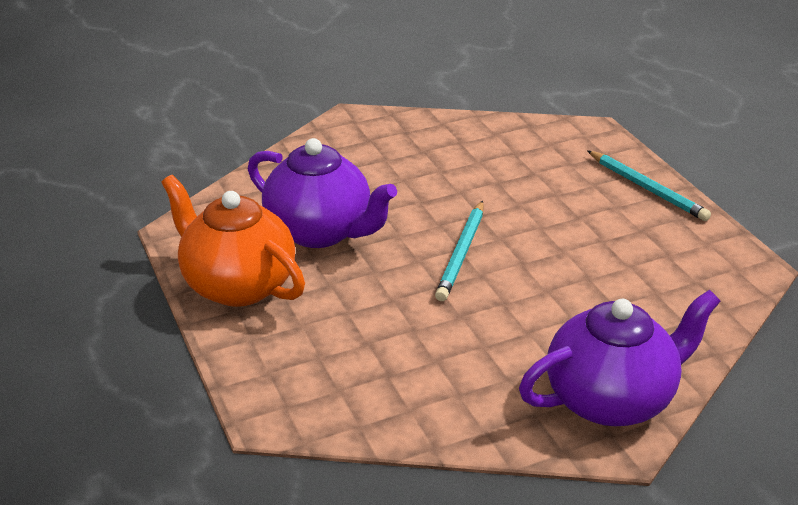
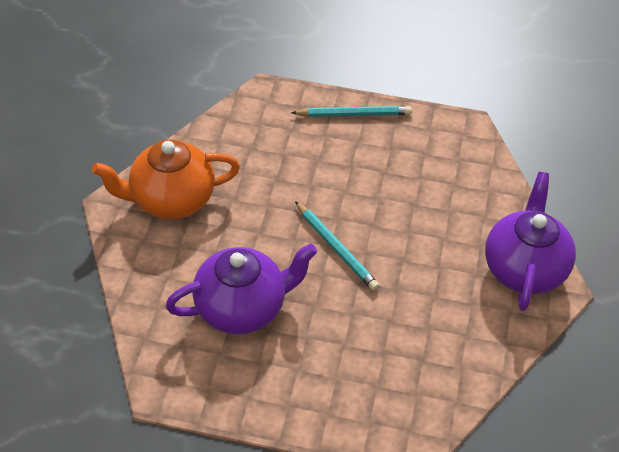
camera: 55 degrees left, 15 degrees up
(237, 285) = (261, 390): orange teapot -> orange teapot (171, 200)

